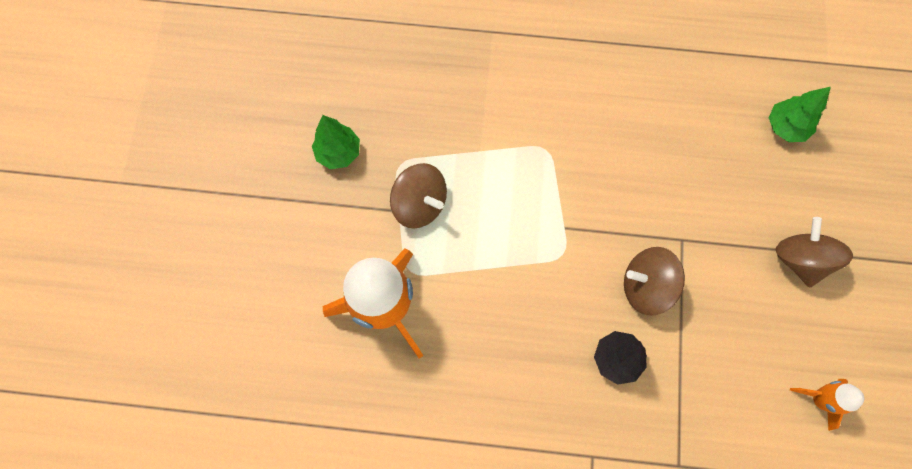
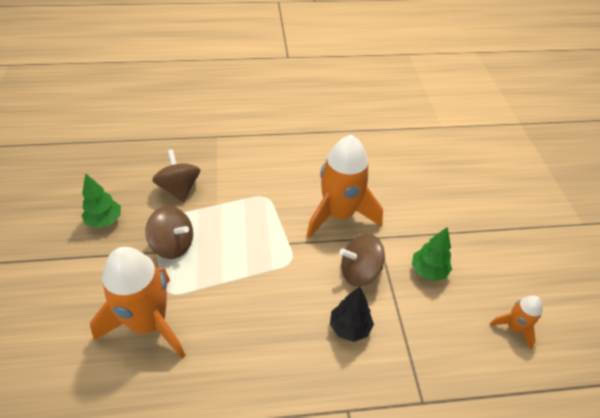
camera: 15 degrees left, 25 degrees down
(638, 194) = (339, 214): none -> orange rocket
(785, 127) = (427, 162): green tree -> green tree (428, 271)
(799, 259) = (464, 236): brown spinning top -> brown spinning top (179, 188)

